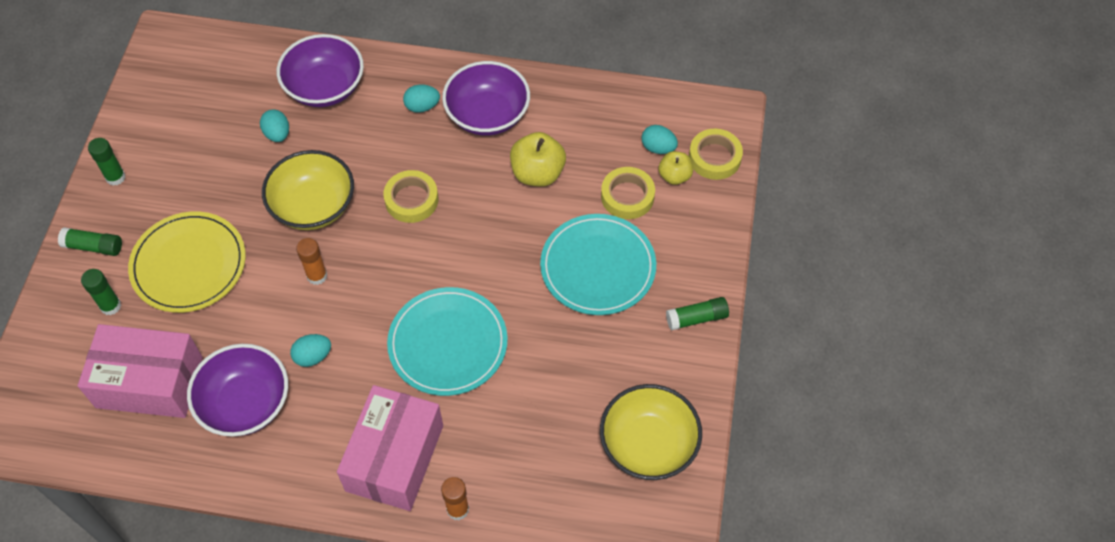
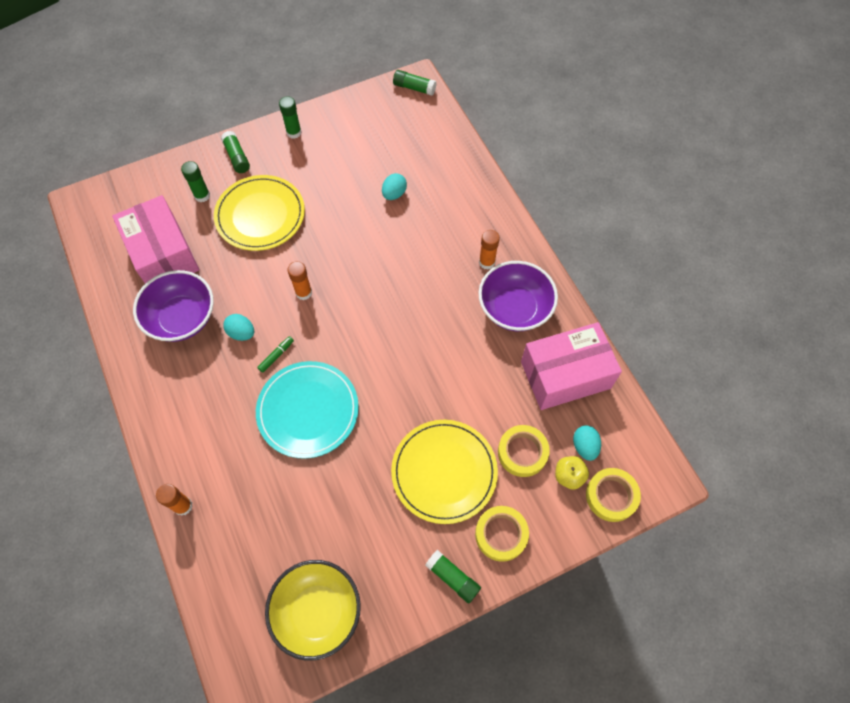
camera: 55 degrees right, 5 degrees up
(169, 42) = (414, 88): none -> green glue stick
(313, 206) = (355, 253): yellow bowl -> none
(325, 87) = (453, 194): purple bowl -> none
(366, 339) = (276, 356): none -> green marker
(394, 458) = (198, 437): pink box -> pink box (565, 375)
(411, 200) = (405, 308): yellow tape -> yellow tape (501, 534)
(422, 106) = (486, 262): turquoise egg -> orange glue stick
(537, 173) = (492, 375): yellow apple -> none
(598, 267) = (444, 472): turquoise plate -> yellow plate

